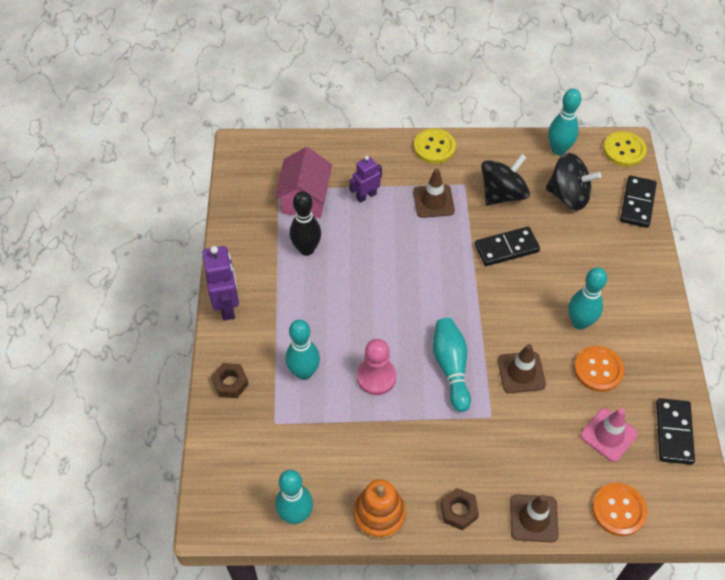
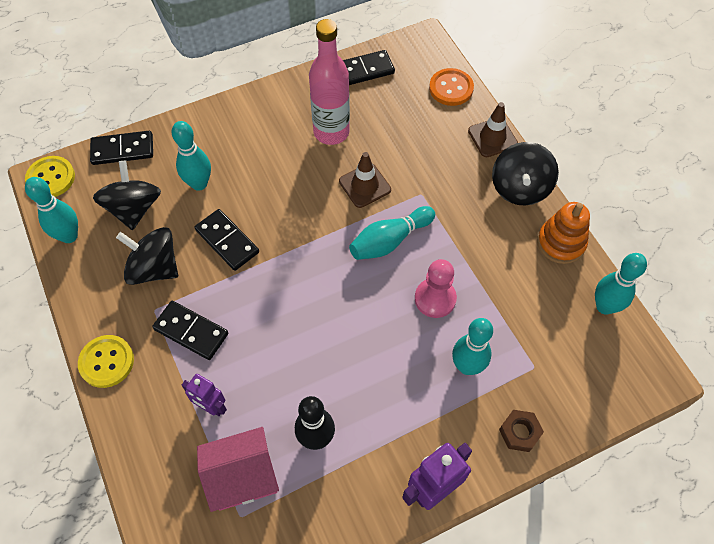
camera: 115 degrees left, 5 degrees up
(433, 201) = (191, 331): brown traffic cone -> black domino
(459, 511) = (520, 188): brown nut -> black spinning top
(579, 322) = (288, 158): turquoise bowling pin -> turquoise bowling pin (199, 184)
(598, 369) = (331, 132): orange button -> pink bottle
(608, 435) = (390, 110): pink traffic cone -> none

